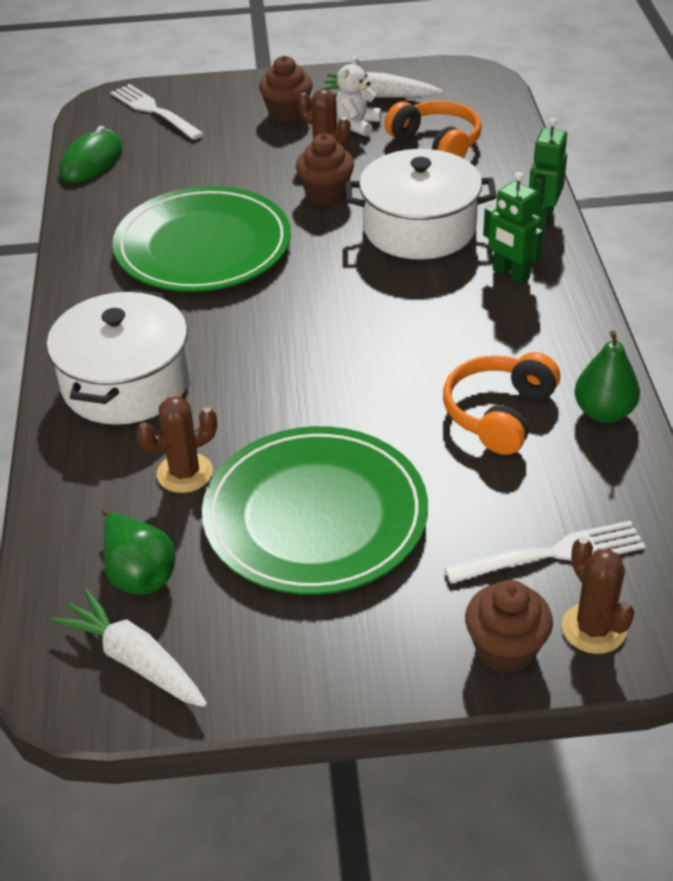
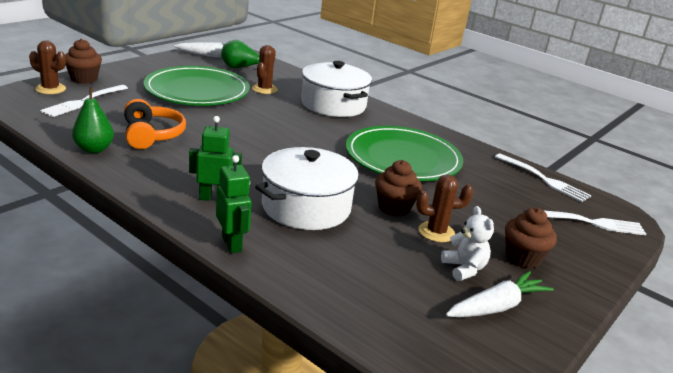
camera: 130 degrees right, 15 degrees down
(91, 161) = (543, 179): green mouse -> white fork
(437, 144) = (385, 277): orange headphones -> none

